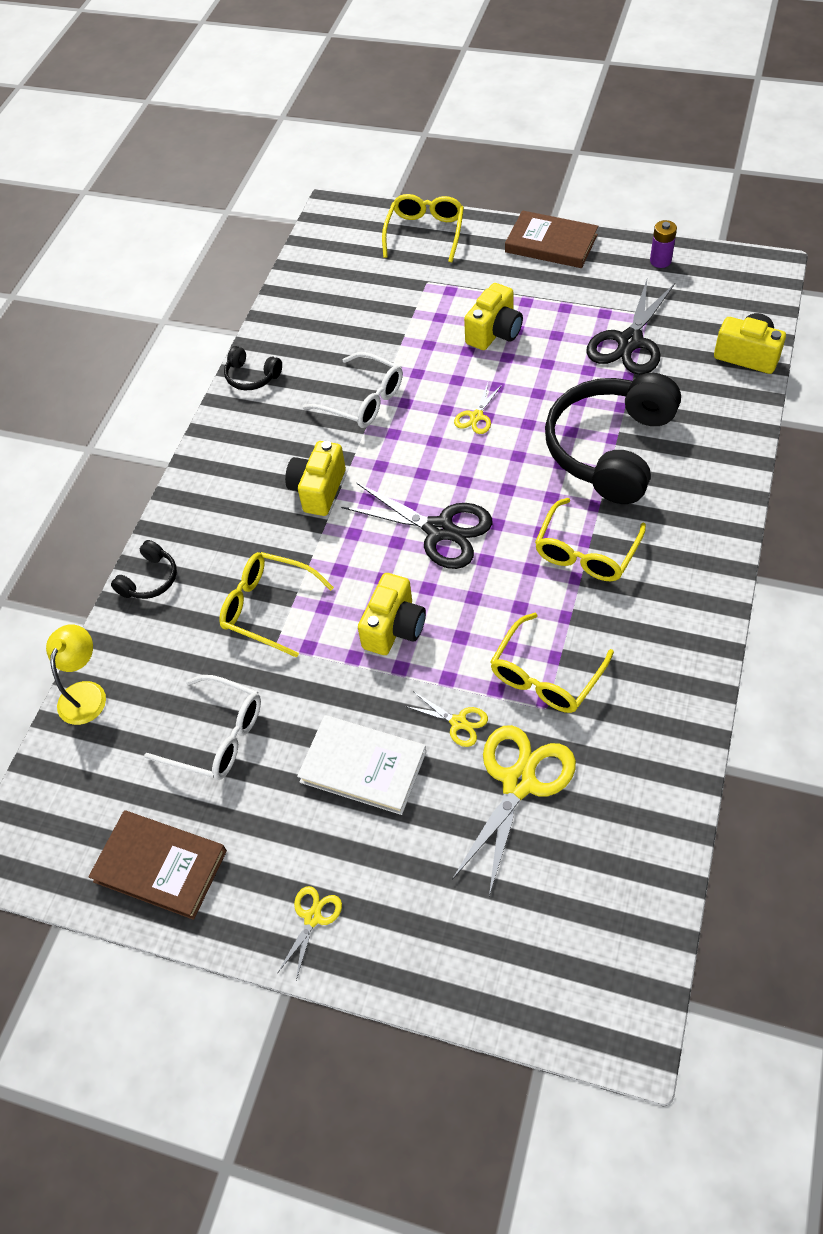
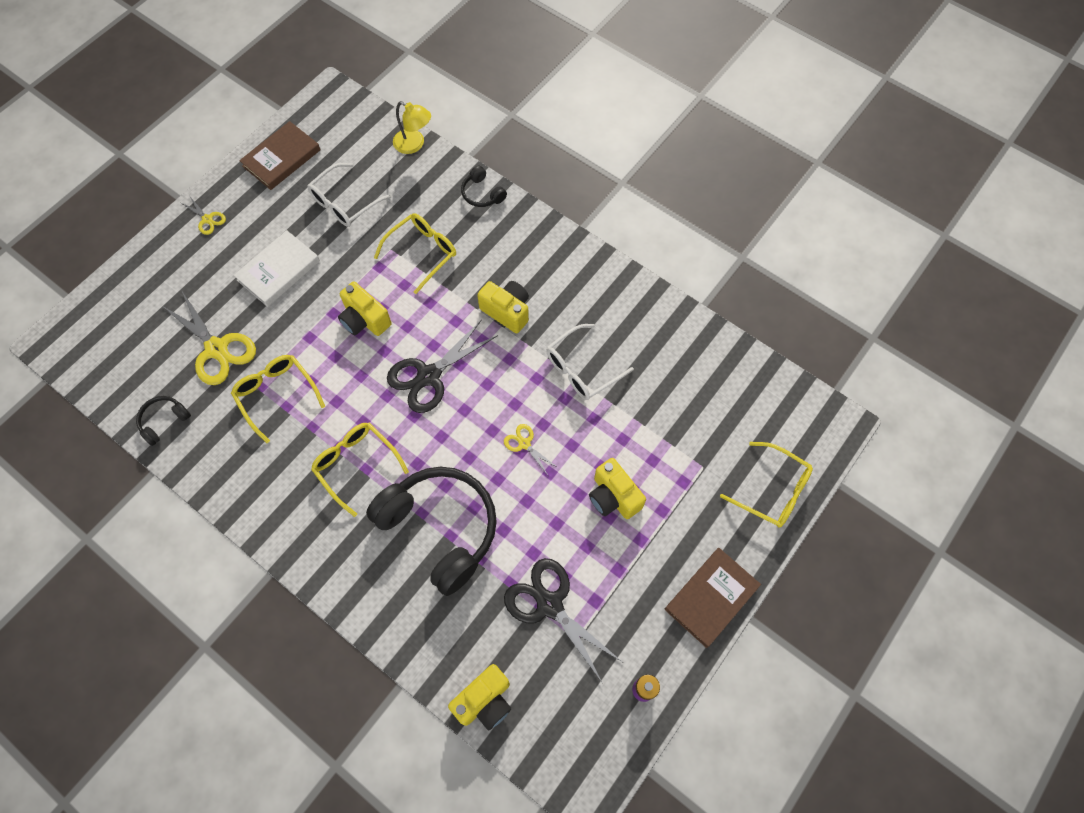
camera: 105 degrees right, 10 degrees up
(252, 376) = (645, 300): black headphones -> black headphones (164, 421)
(458, 722) = (275, 331): yellow scissors -> none

